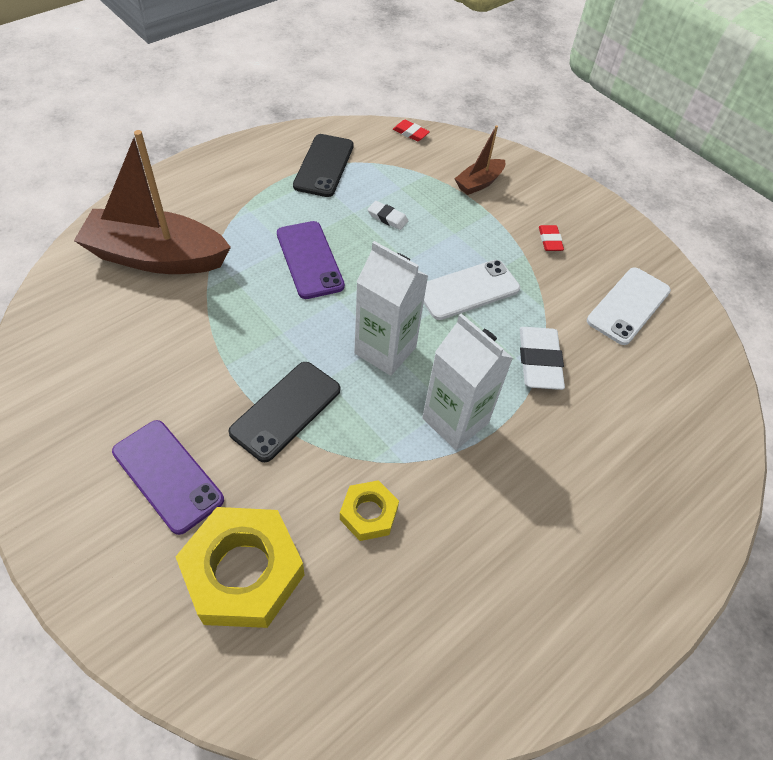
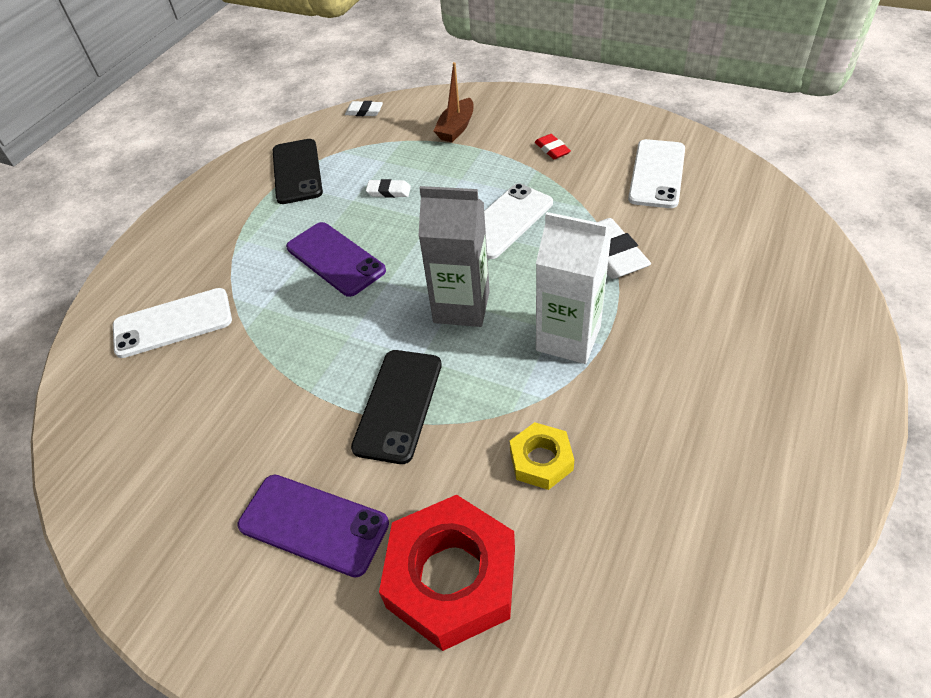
camera: 15 degrees left, 5 degrees down
(156, 257) = (173, 323): brown boat -> white phone
(243, 572) = (452, 578): yellow nut -> red nut
(385, 350) = (461, 307): white carton -> grey carton
(410, 133) = (364, 111): red eraser -> white eraser

